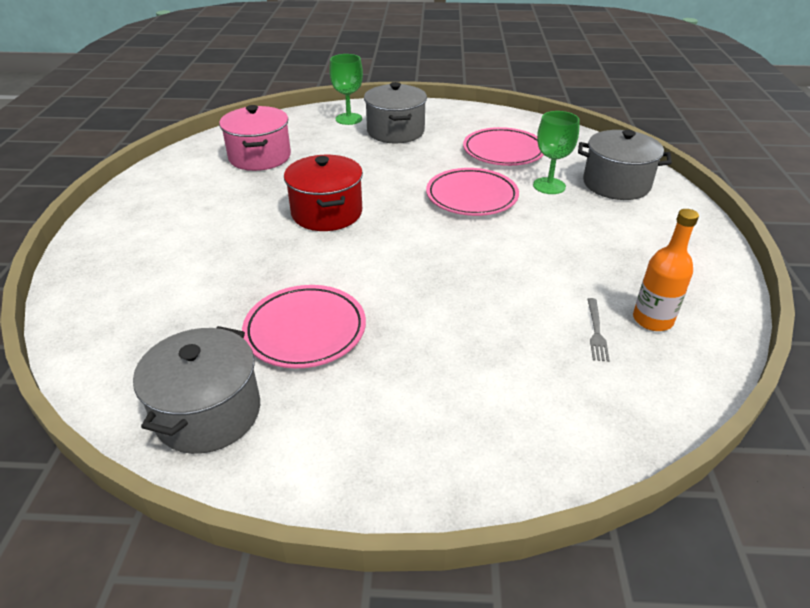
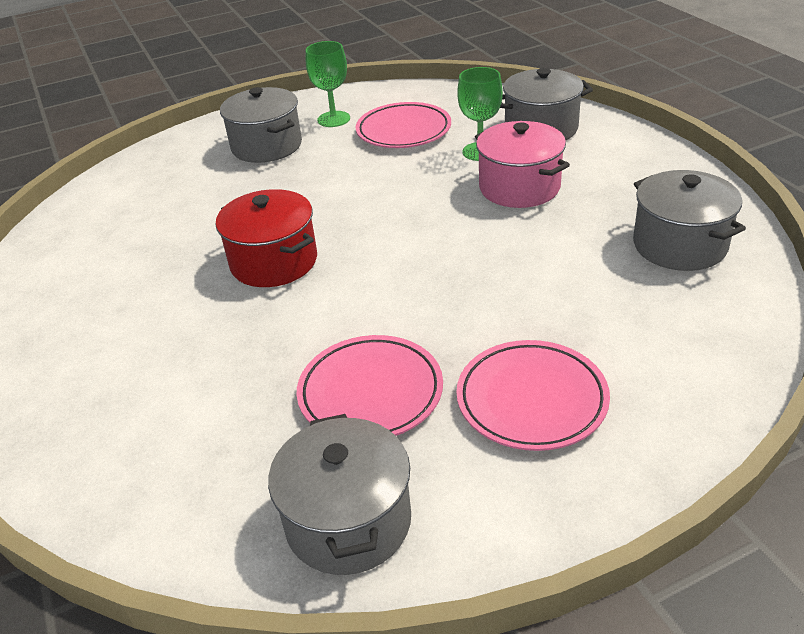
camera: 25 degrees left, 0 degrees up
(260, 157) = (129, 227): pink pot -> pink pot (519, 187)
(349, 119) = (197, 149): green goblet -> green goblet (333, 119)
(471, 197) = (414, 189): pink plate -> pink plate (531, 400)
(596, 331) = (643, 275): grey fork -> none
(652, 320) = (679, 245): orange bottle -> grey pot

